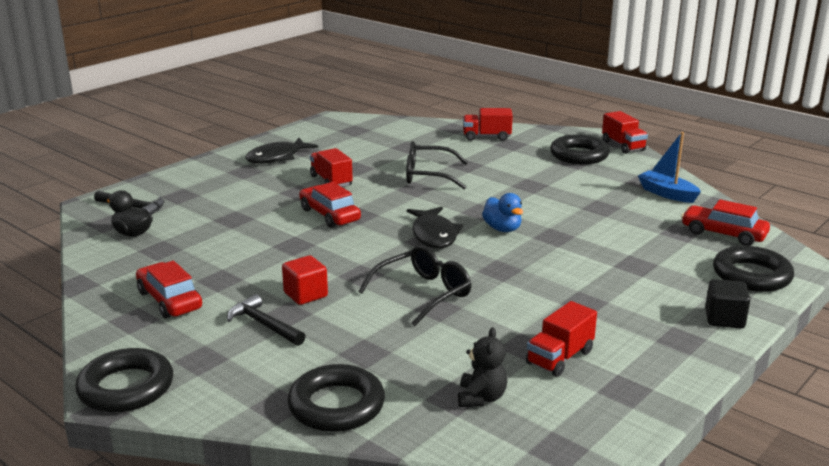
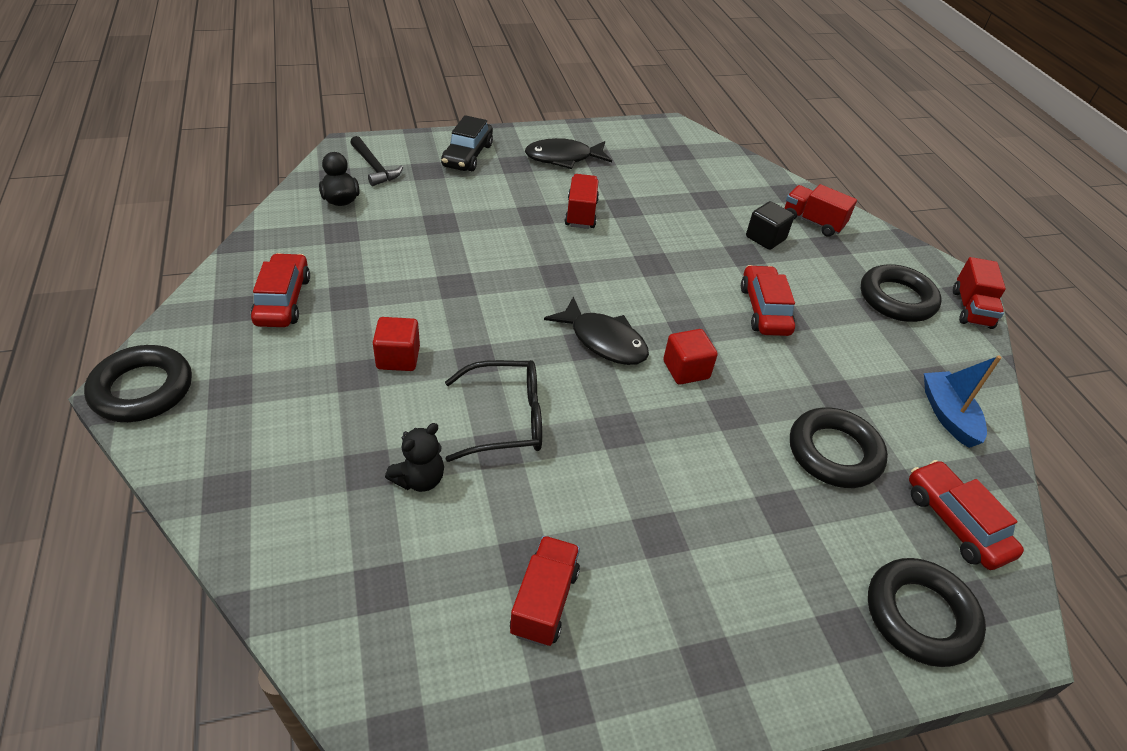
camera: 30 degrees right, 20 degrees up
(200, 178) = (467, 155): none -> black car
(264, 325) = (323, 377): black hammer -> none
(329, 215) = (531, 260): red car -> red car (764, 310)
(336, 405) = (270, 524): black ring -> black ring (834, 453)
(428, 175) = (687, 251): black glasses -> none
(434, 235) = (603, 341): black fish -> black fish turned 75 degrees counterclockwise
(481, 398) = (405, 606): black teddy bear -> black teddy bear (419, 479)
(502, 229) = (686, 370): blue duck -> red cube
(560, 358) = (544, 602): red truck -> red truck turned 120 degrees clockwise
(724, 319) = (804, 667): black cube -> black cube (765, 238)

